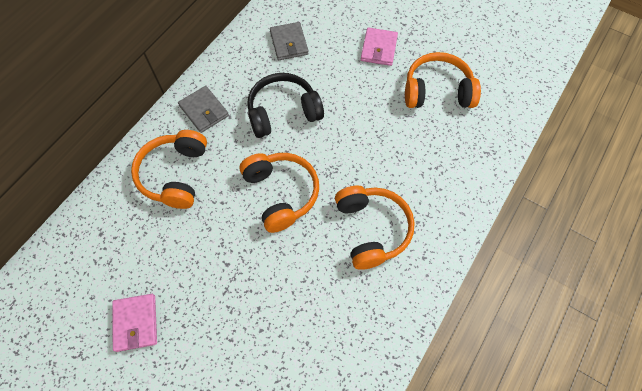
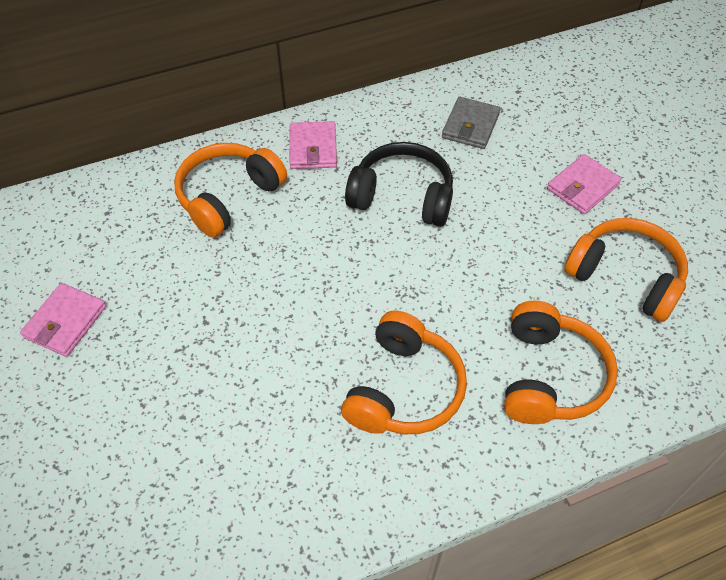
camera: 35 degrees right, 10 degrees down
(204, 111) = (313, 148): grey wallet -> pink wallet
(281, 194) = (327, 283): orange headphones -> orange headphones (550, 376)

